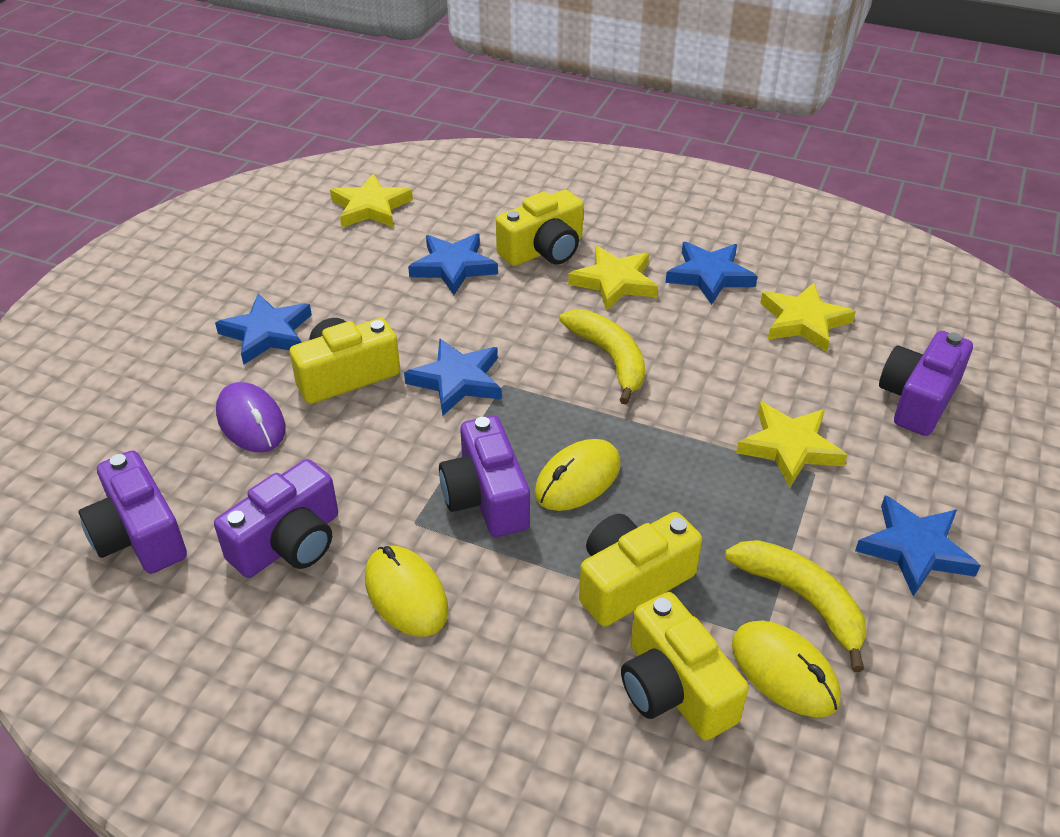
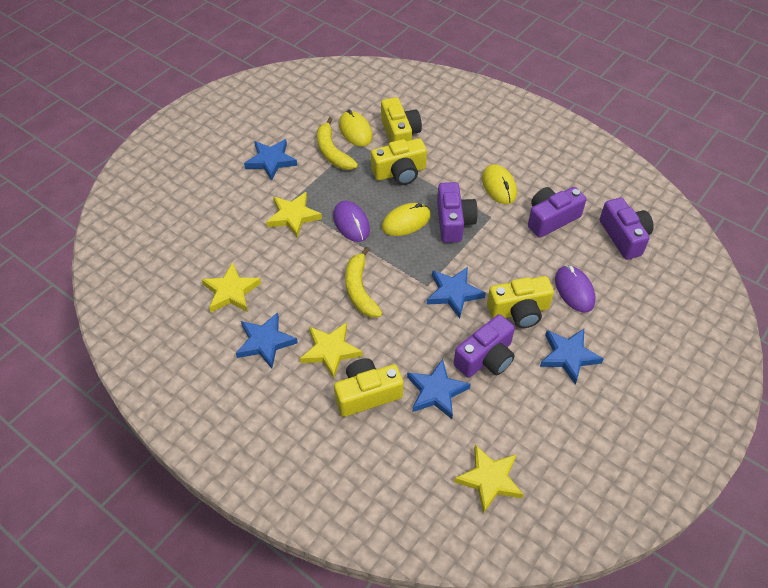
camera: 165 degrees left, 10 degrees up
(678, 456) = (351, 223): none -> purple mouse
(918, 399) = (208, 228): purple camera -> purple camera (486, 358)

